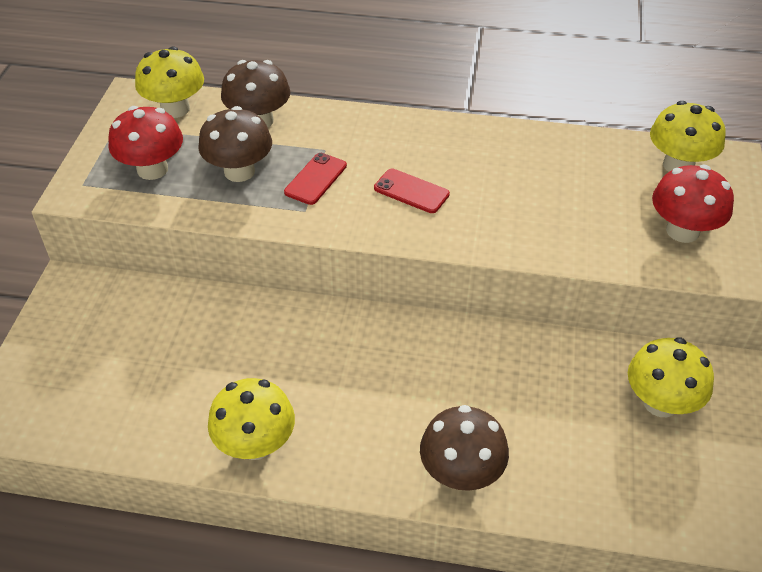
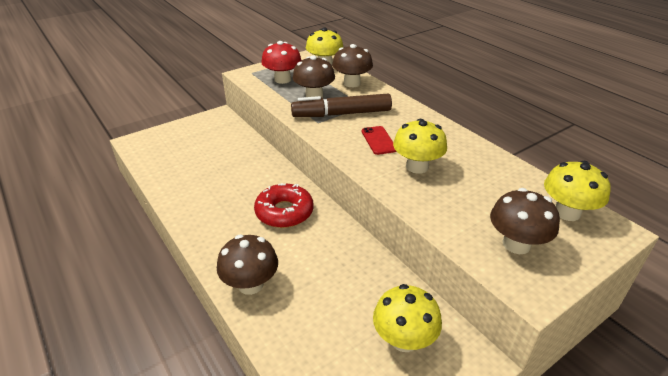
camera: 45 degrees right, 10 degrees down
(255, 444) = (193, 208): yellow mushroom -> yellow mushroom (417, 167)
(315, 179) = (341, 114): red phone -> brown marker
(374, 362) = (284, 212): none -> red donut
(682, 231) = (516, 244): red mushroom -> brown mushroom

